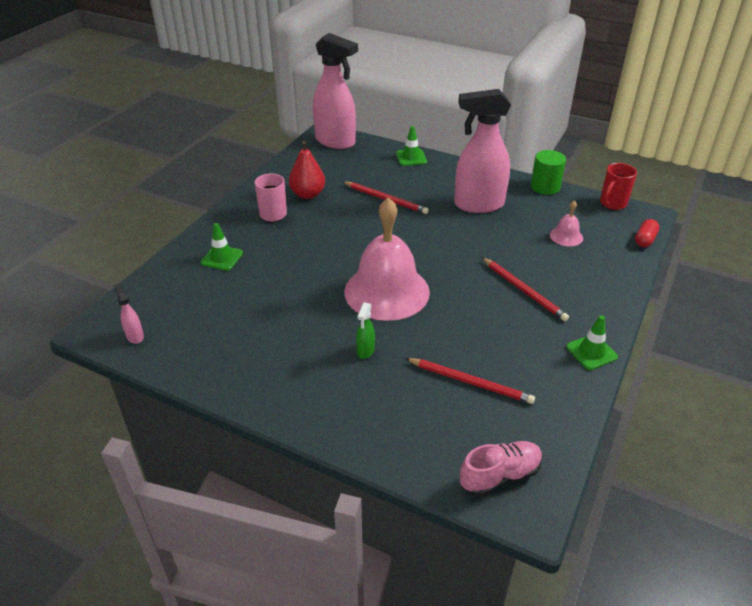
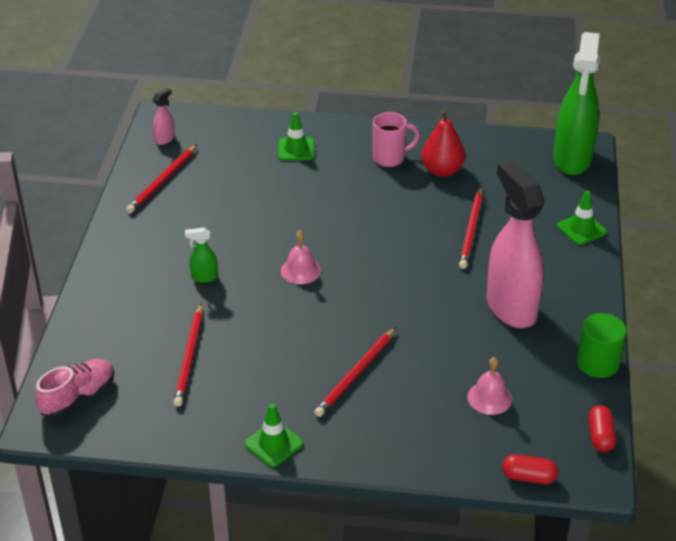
camera: 70 degrees right, 0 degrees up
(202, 351) = (162, 181): none -> red pencil
(335, 142) = (572, 160): pink spray bottle -> green spray bottle
(386, 291) = (300, 270): pink bell -> pink bell, size x0.42
(500, 476) = (78, 397): pink shoe -> pink shoe turned 90 degrees counterclockwise
(612, 204) = (600, 436): red mug -> red capsule

